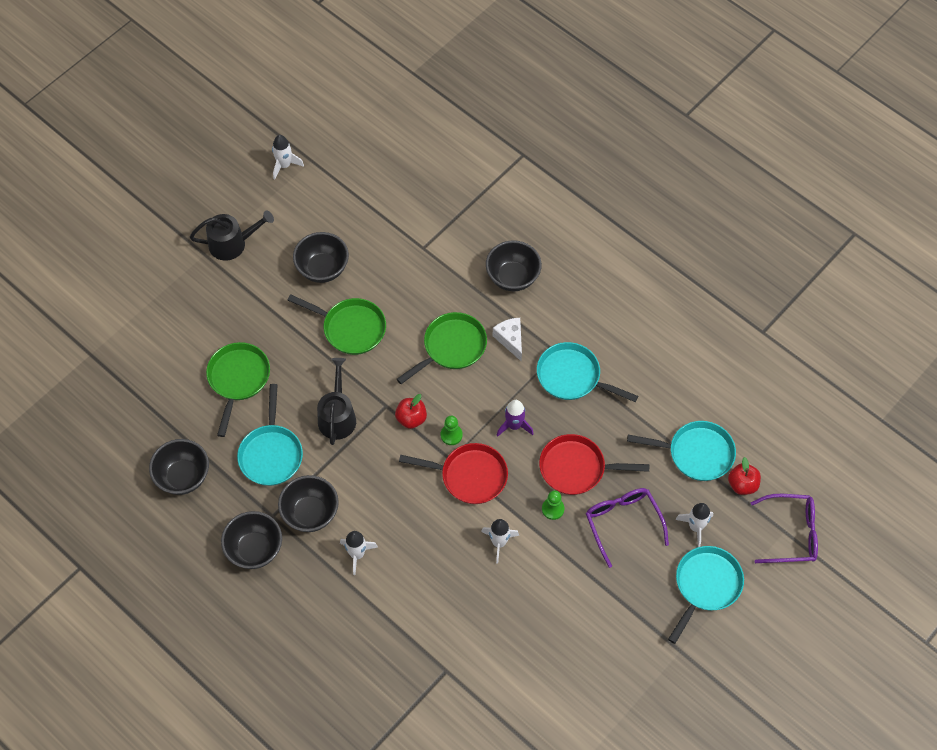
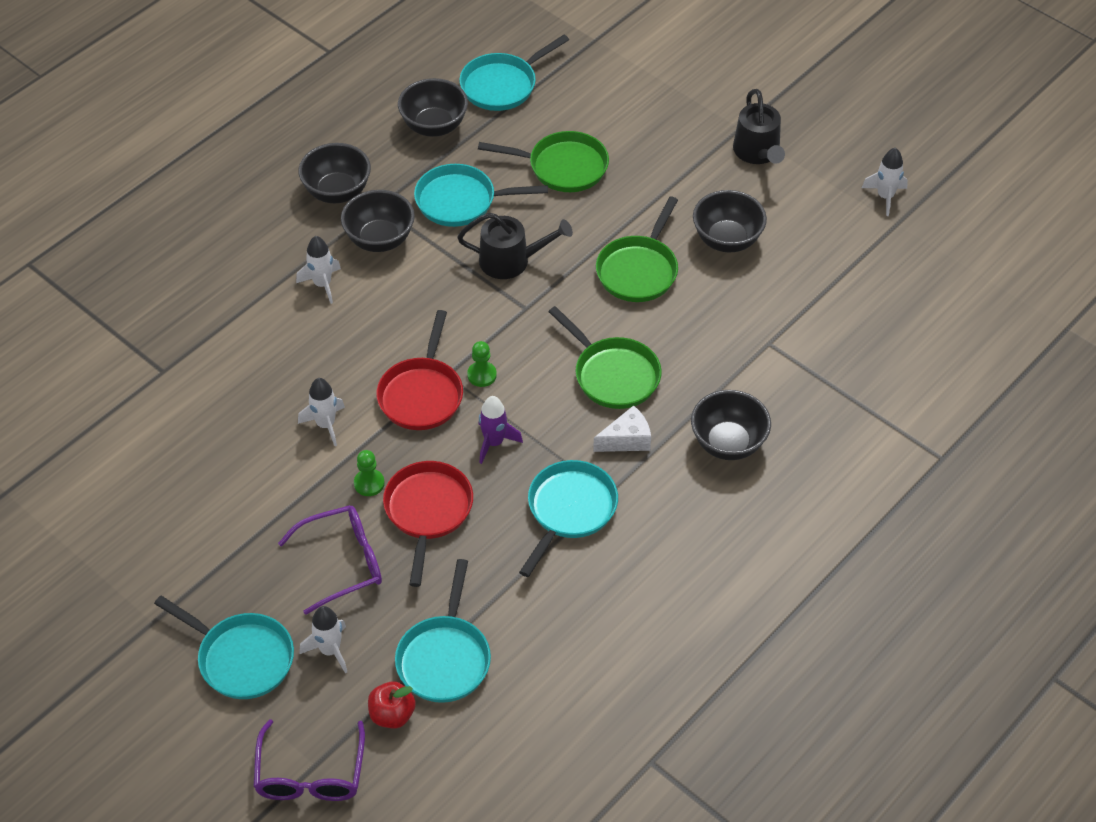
camera: 90 degrees right, 10 degrees down
(138, 425) = (502, 85): none -> turquoise pan
(411, 418) = (506, 333): red apple -> none

